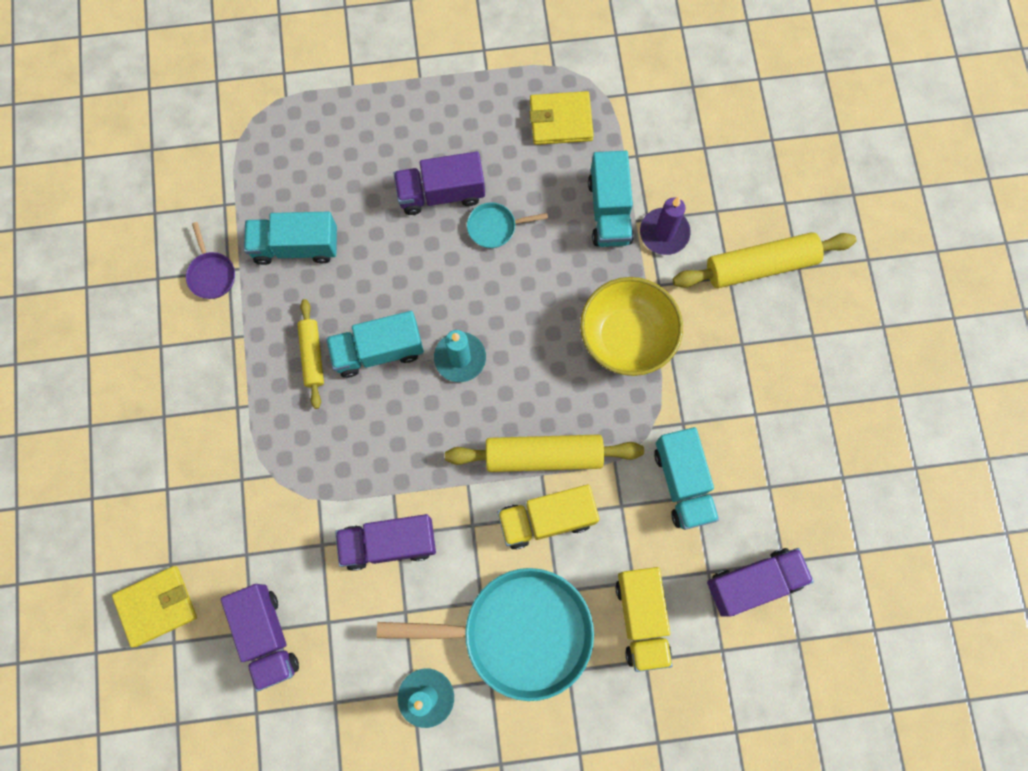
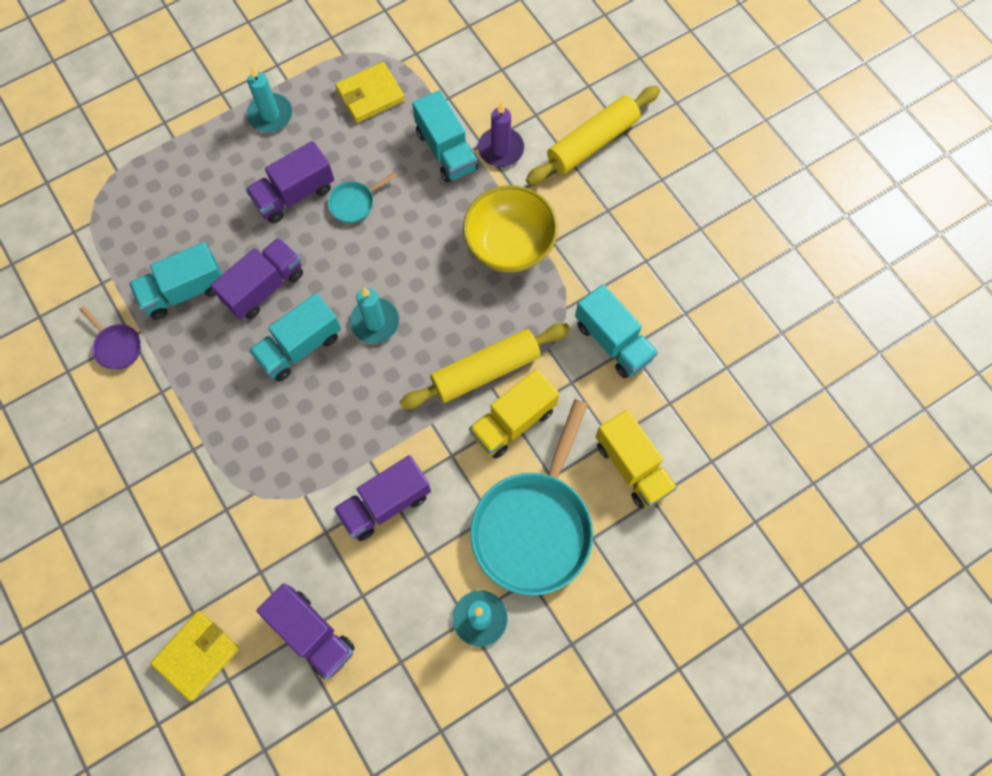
camera: 25 degrees left, 5 degrees down
(312, 355) = (242, 376): yellow rolling pin -> none
(454, 100) = (270, 115): none -> turquoise candle
(518, 632) = (534, 526): turquoise pan -> turquoise pan turned 135 degrees clockwise
(753, 582) = (710, 395): purple truck -> purple truck (264, 287)

